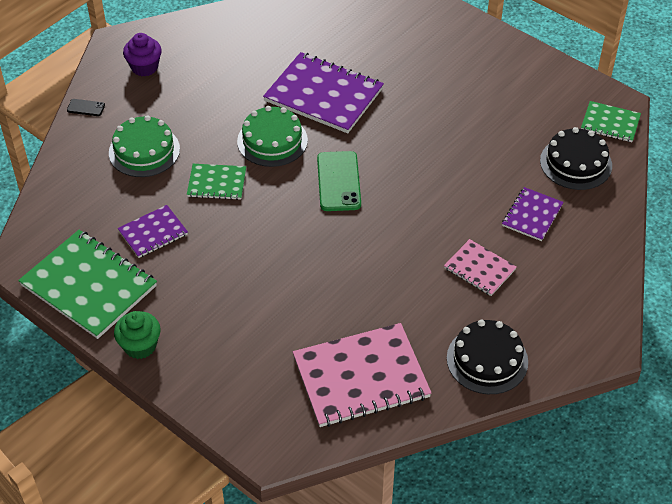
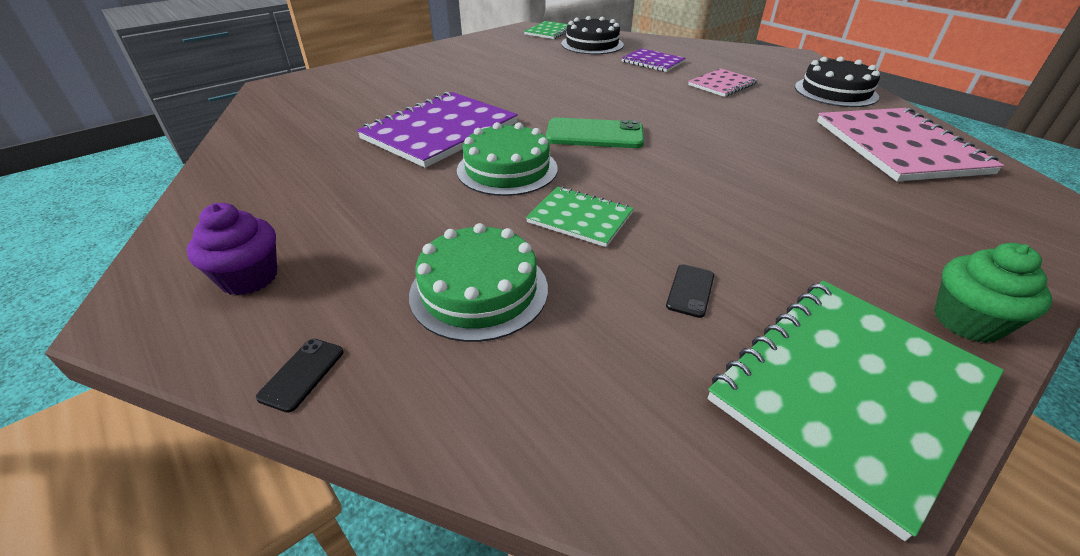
camera: 80 degrees left, 10 degrees down
(153, 233) = (690, 290): purple notebook -> black phone
(217, 183) = (580, 218): green notebook -> green notebook turned 75 degrees counterclockwise

